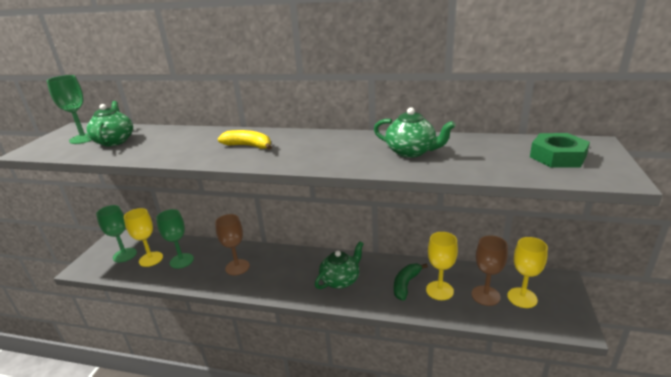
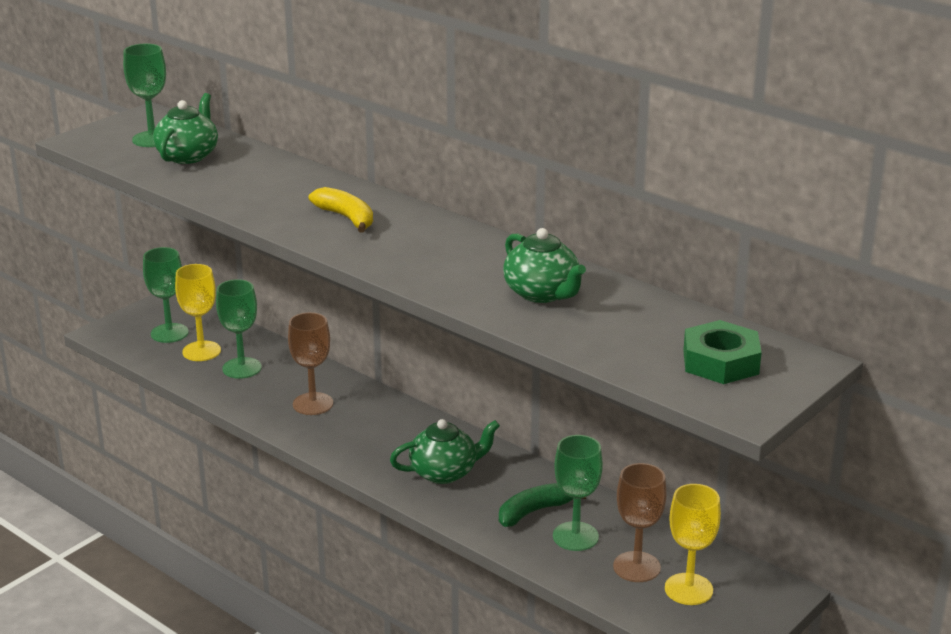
camera: 25 degrees right, 0 degrees up
(439, 290) = (575, 536): yellow goblet -> green goblet

